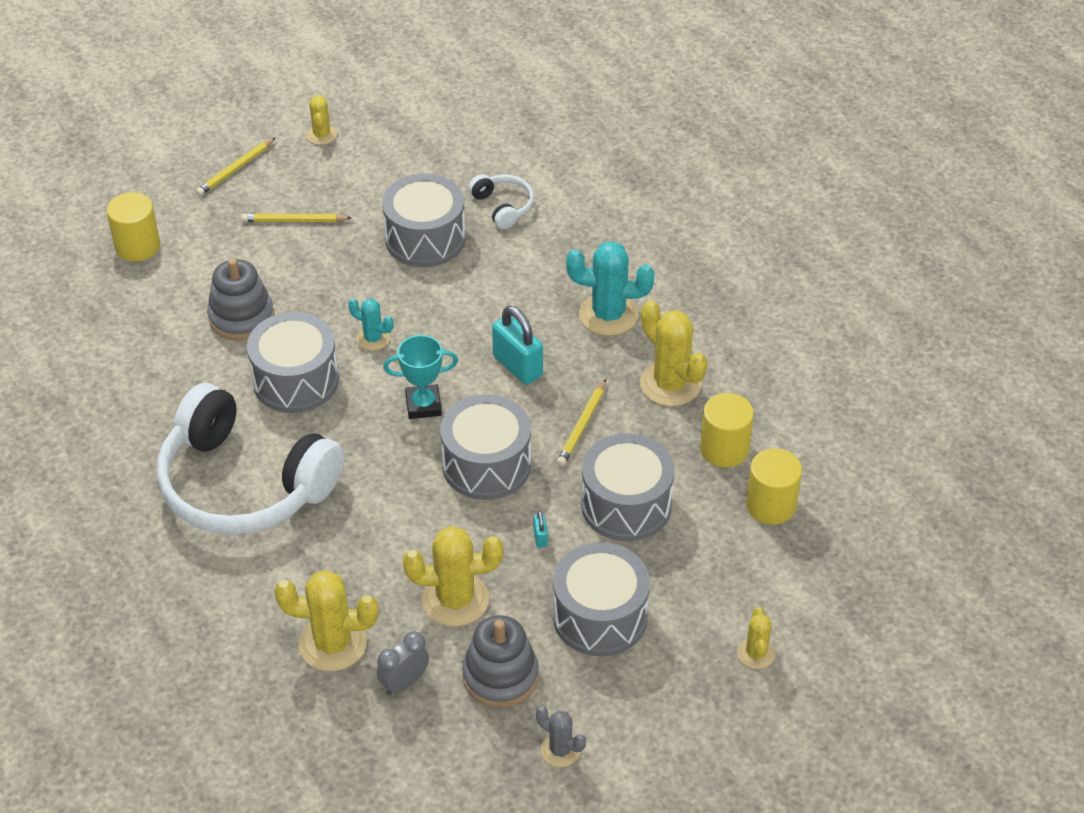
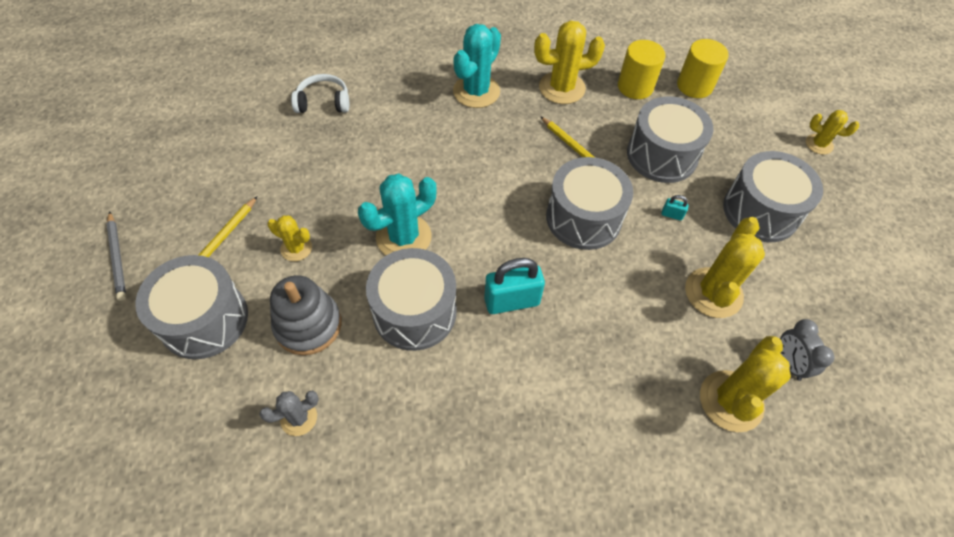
camera: 65 degrees left, 10 degrees up
(137, 246) = (143, 380): yellow cylinder -> none
(235, 169) = (118, 257): yellow pencil -> grey pencil
(243, 484) = (516, 403): white headphones -> none
(321, 135) = (138, 179): yellow cactus -> yellow cactus (296, 248)
(373, 338) = (403, 237): turquoise cactus -> turquoise cactus, size x1.80
(423, 405) = (498, 233): turquoise trophy -> none
(425, 238) = (318, 160): grey drum -> grey drum (204, 319)
(500, 676) = (800, 294): grey stacking toy -> none
(517, 366) = (494, 160): turquoise padlock -> turquoise padlock (511, 301)
(560, 750) = (880, 285): grey cactus -> grey cactus (299, 418)

